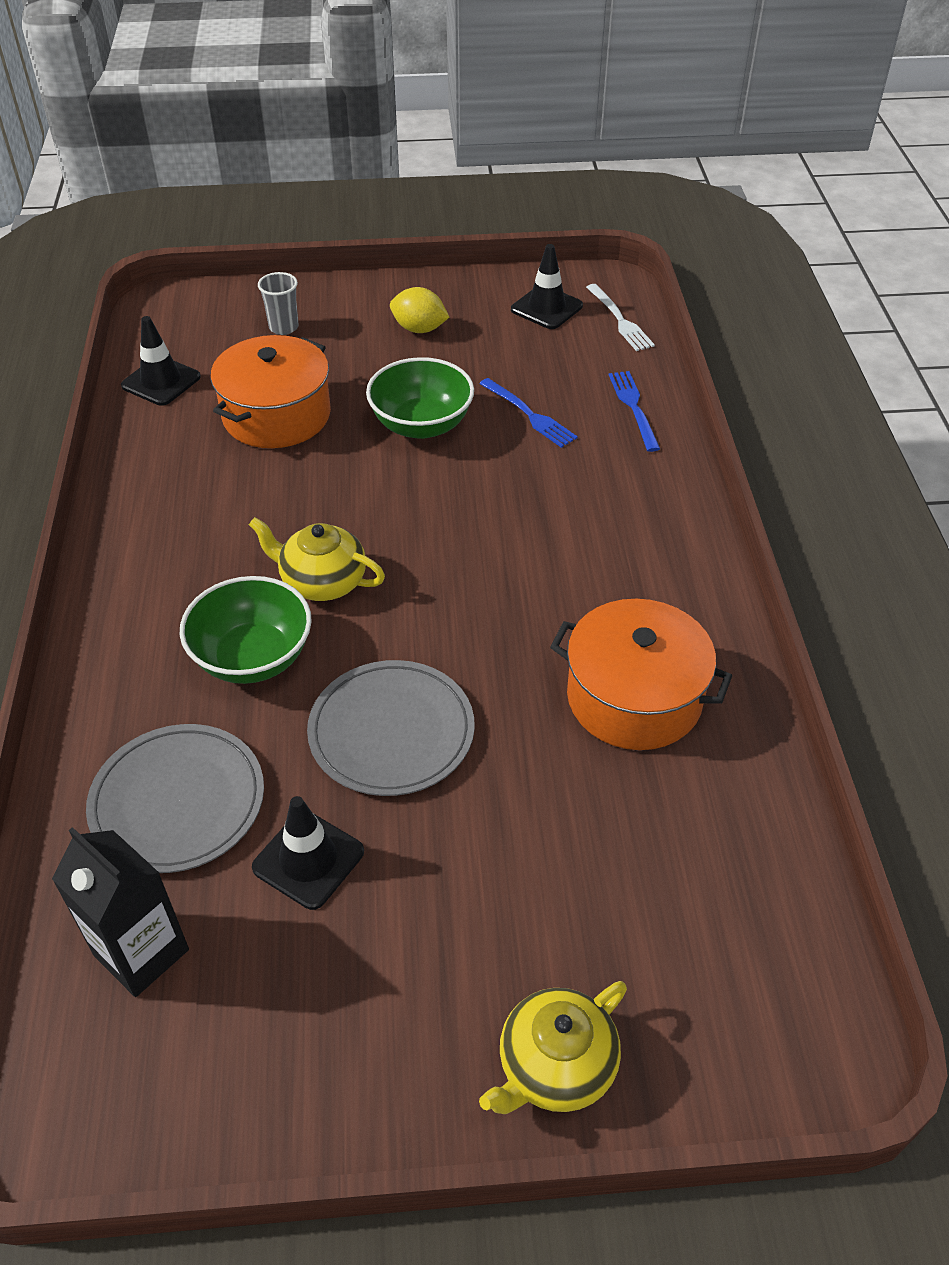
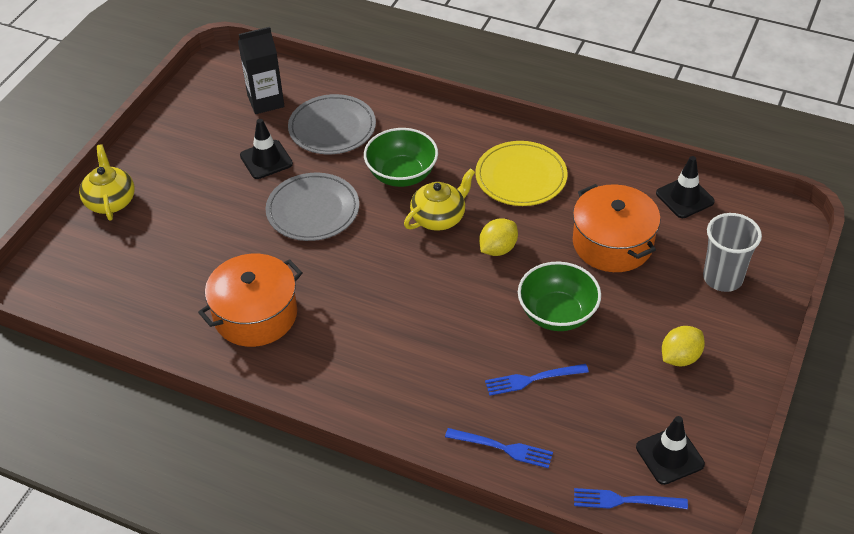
camera: 120 degrees right, 0 degrees up
(192, 529) = (521, 177): none -> yellow plate
(283, 327) = (722, 278): grey cup -> grey cup, size x1.62
(347, 505) = (498, 249): none -> yellow lemon
(620, 320) = (624, 501): white fork -> blue fork

